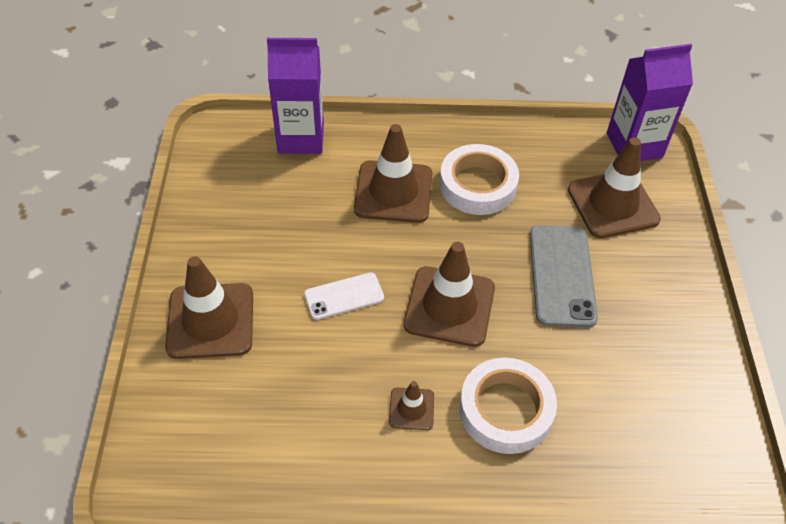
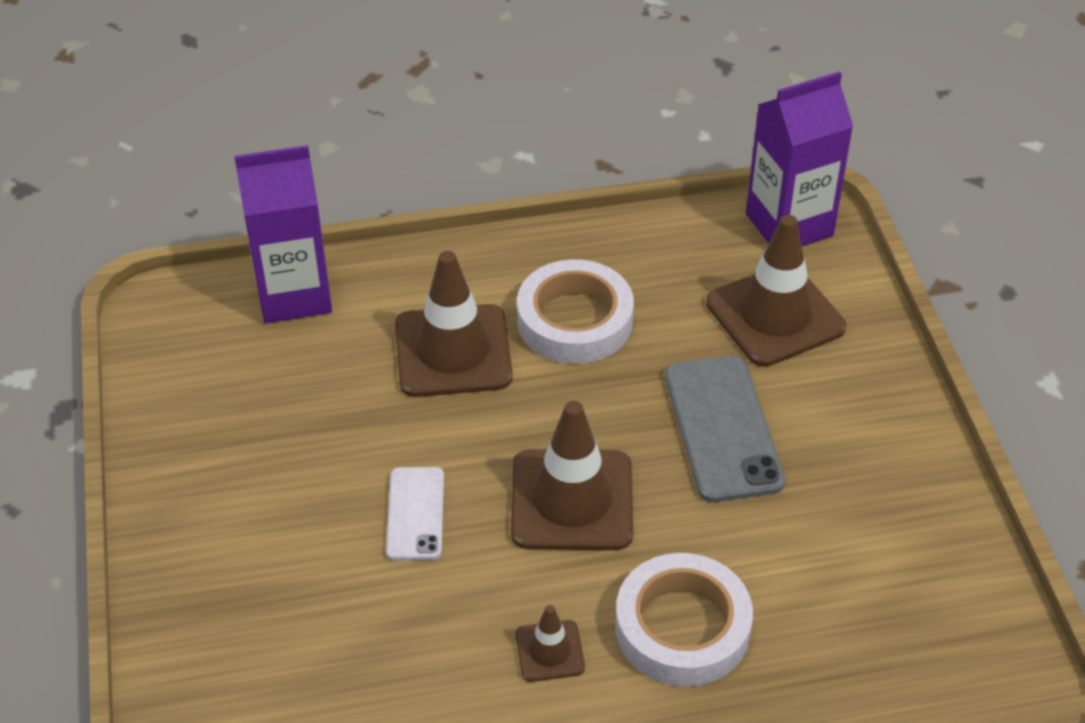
camera: 10 degrees left, 5 degrees down
(210, 321) = (226, 584): brown traffic cone -> none
(344, 296) = (415, 514): white phone -> white phone turned 60 degrees counterclockwise

